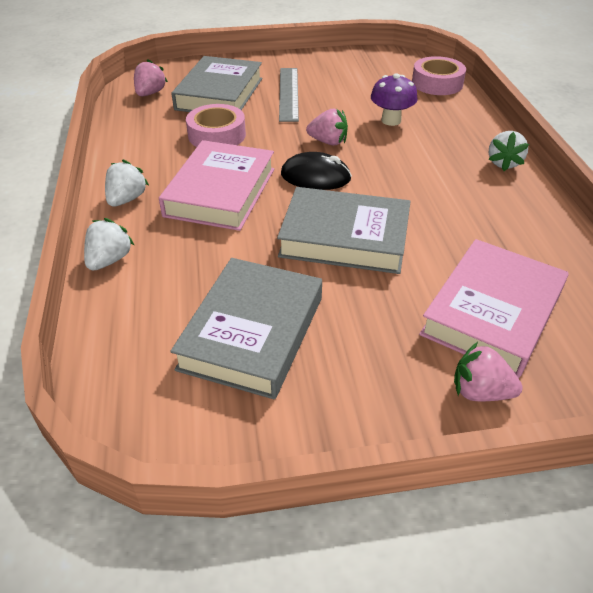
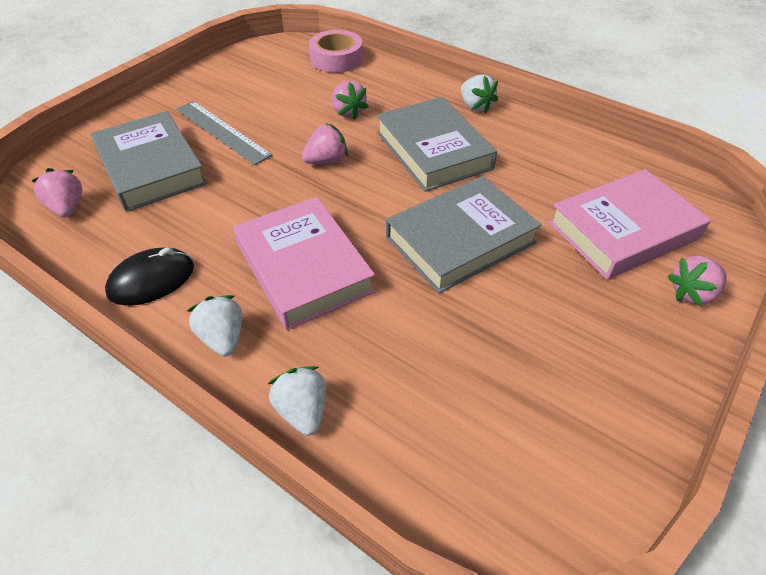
camera: 45 degrees left, 5 degrees up
(217, 135) = (214, 213): pink tape -> none
(252, 333) = (514, 373): grey book -> grey book (433, 150)
(315, 176) = (362, 200): black mouse -> black mouse (151, 280)
(391, 120) = (348, 112): purple mushroom -> pink strawberry
(492, 313) = (623, 230): pink book -> pink book turned 75 degrees clockwise

